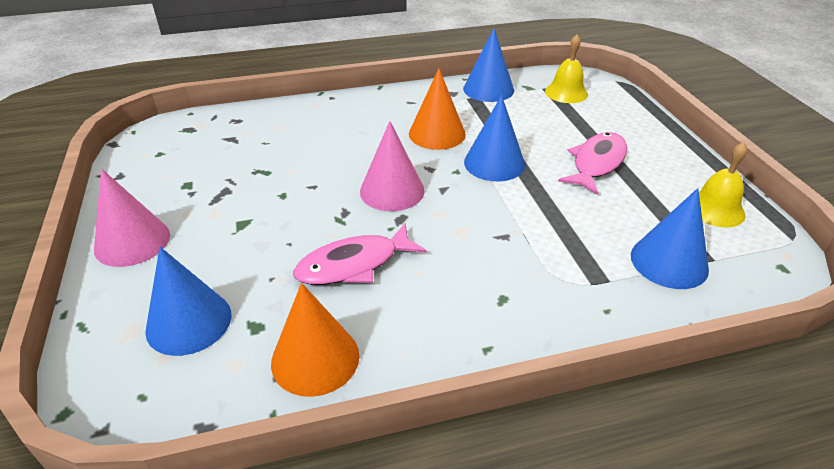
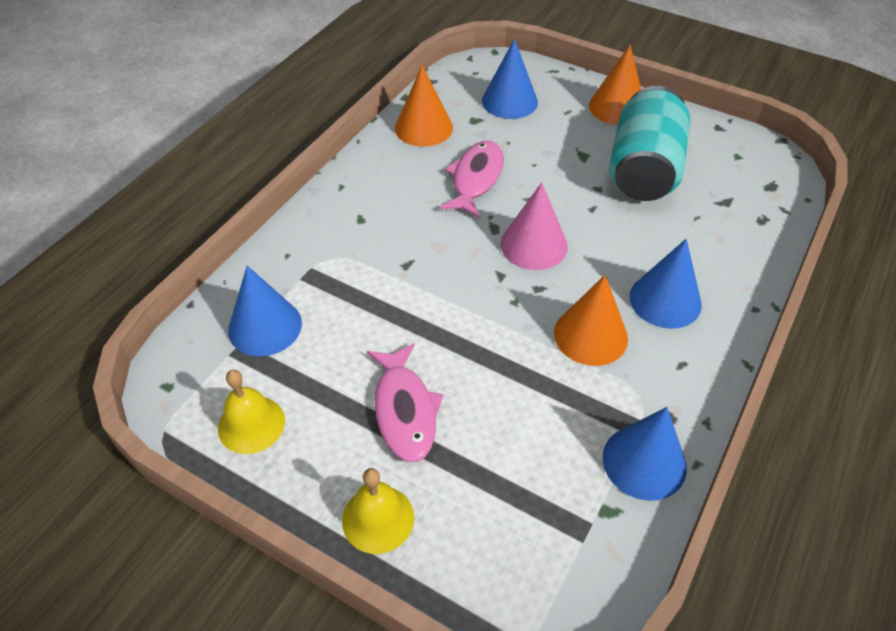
camera: 135 degrees right, 10 degrees up
(132, 241) = (617, 107): pink cone -> orange cone
(230, 185) = (643, 170): none -> turquoise can
(494, 163) = (495, 335): blue cone -> blue cone (665, 300)
(566, 92) = (554, 539): yellow bell -> yellow bell (378, 519)

